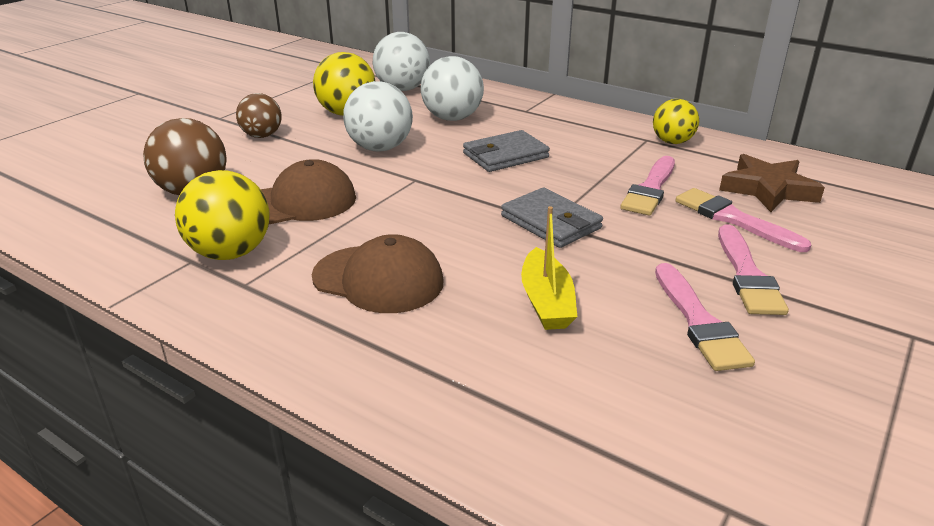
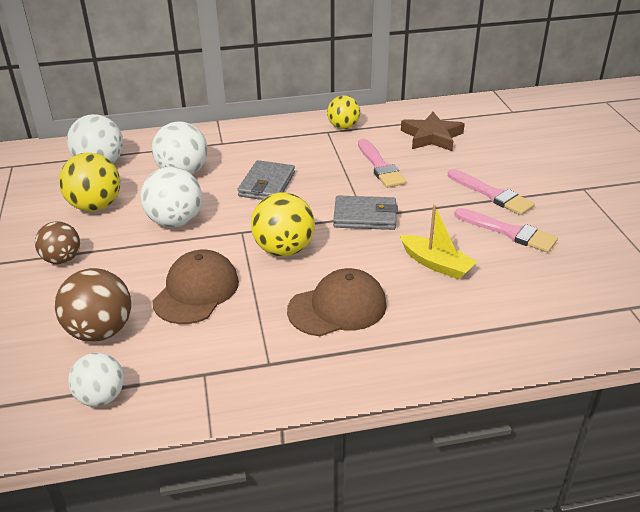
camera: 45 degrees left, 5 degrees up
(111, 232) = (101, 397): none -> white ball
(231, 253) = (220, 351): yellow ball -> yellow ball (284, 249)
(733, 219) = (443, 164): pink brush -> none

